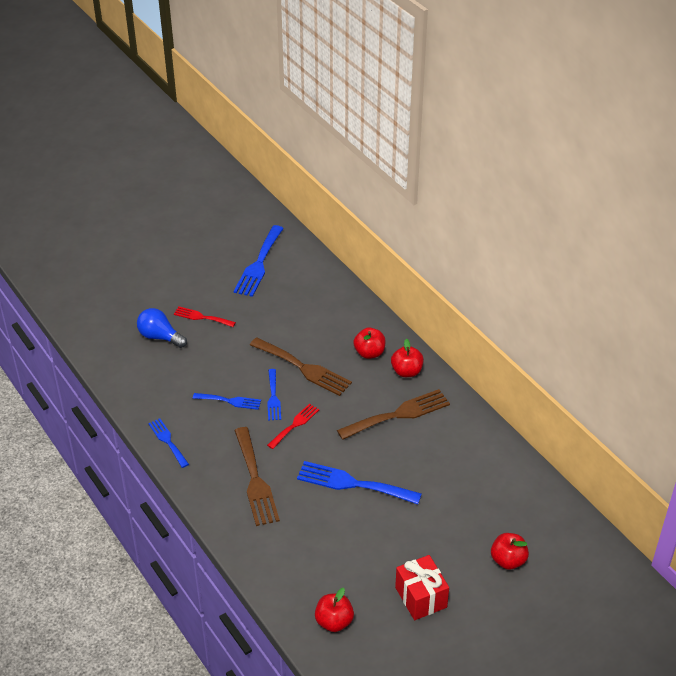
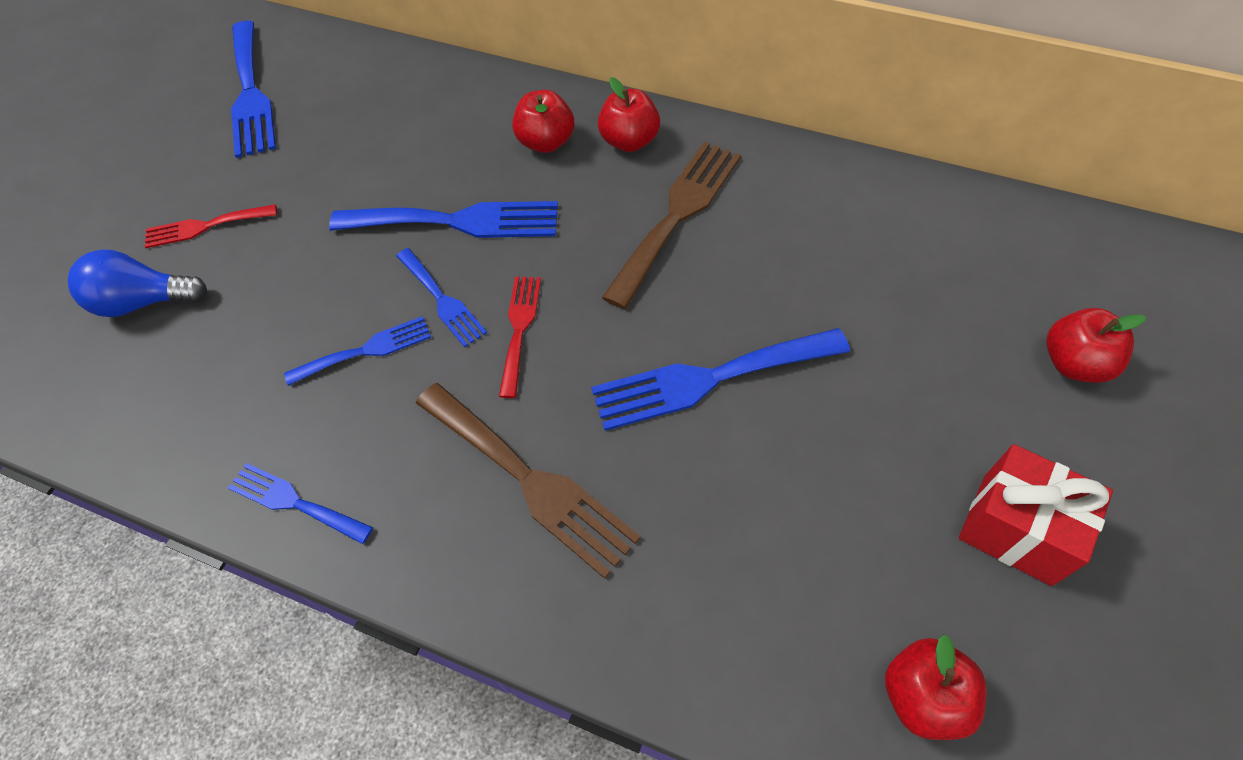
camera: 30 degrees left, 15 degrees up
(304, 368) = (457, 221): brown fork -> blue fork

